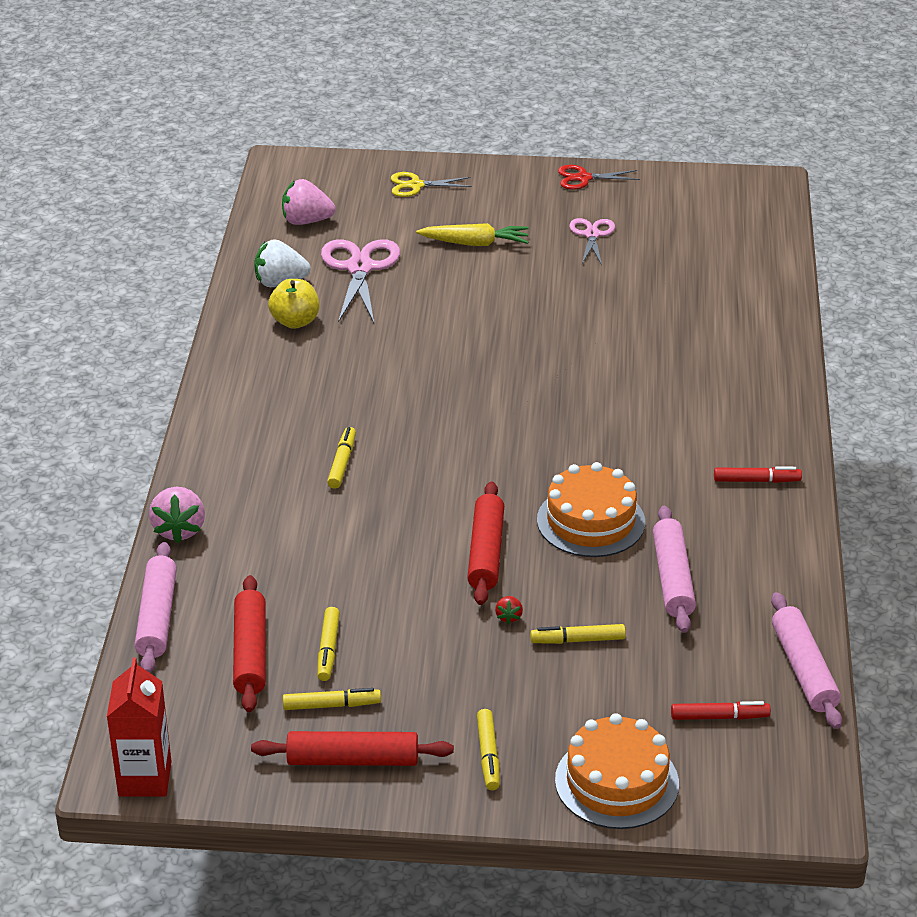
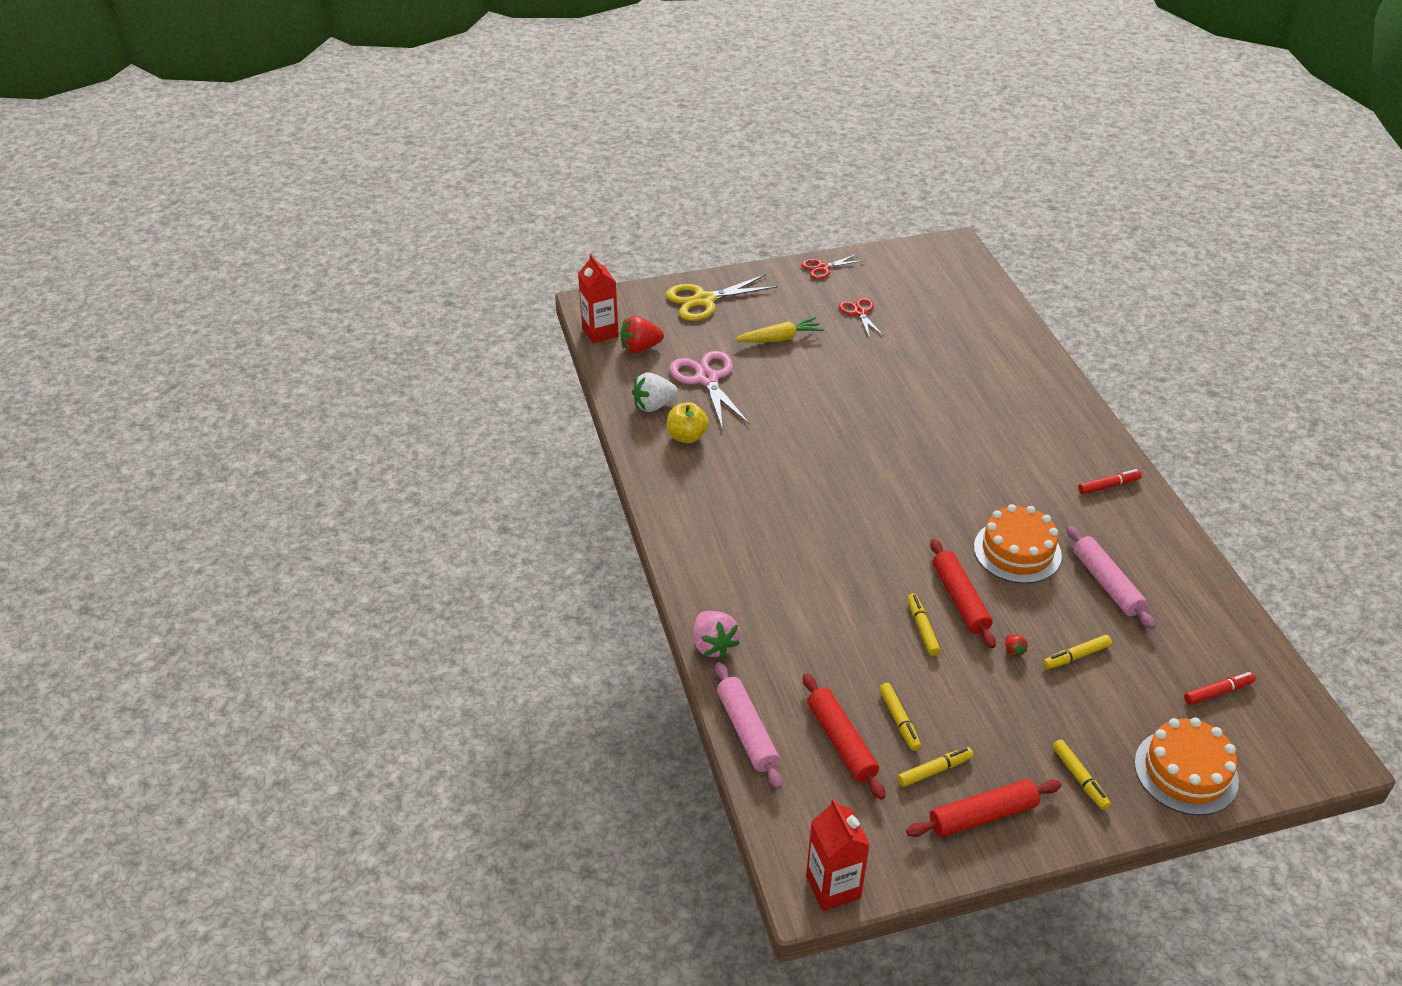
camera: 20 degrees left, 5 degrees up
(272, 195) = (600, 332): none -> red carton
(306, 221) = (640, 348): pink strawberry -> red strawberry
(342, 463) = (802, 550): yellow marker -> yellow marker (922, 628)
(416, 185) = (704, 300): yellow scissors -> yellow scissors, size x1.70
(592, 235) = (859, 312): pink scissors -> red scissors
(804, 669) = (1247, 634): pink rolling pin -> none

